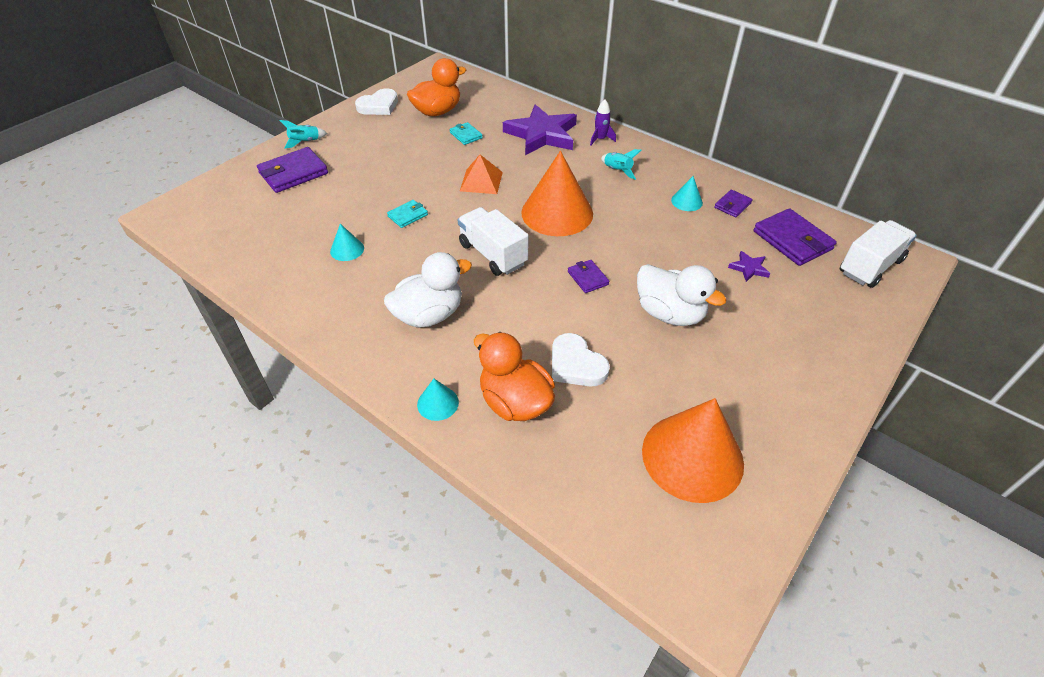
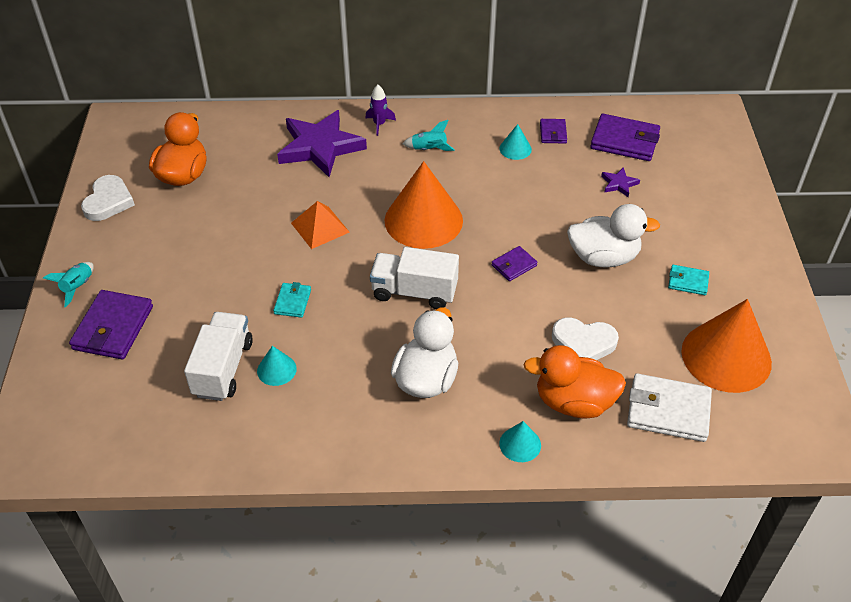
camera: 40 degrees left, 0 degrees up
(466, 135) = (246, 187): turquoise wallet -> turquoise wallet (688, 282)
(585, 463) = (668, 411): none -> white wallet
(587, 278) = (514, 265): purple wallet -> purple wallet turned 60 degrees counterclockwise
(870, 266) = (694, 134): white truck -> white truck (223, 368)

